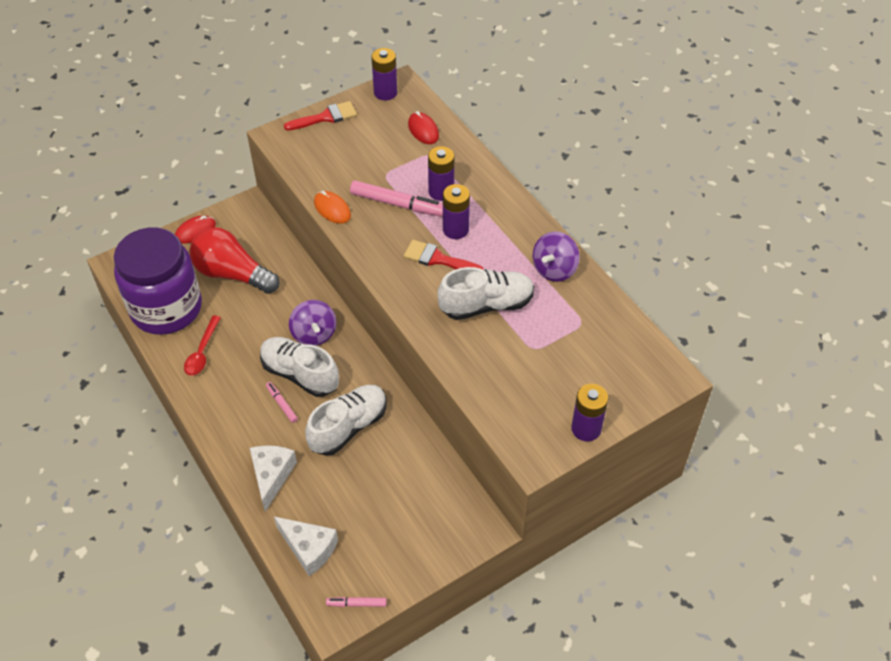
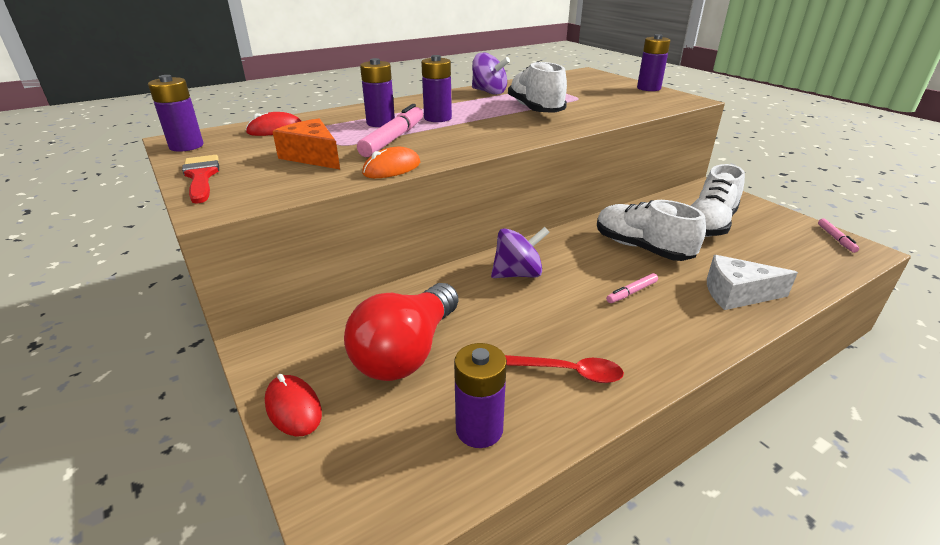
camera: 90 degrees left, 20 degrees down
(166, 308) = (479, 429): purple jar -> purple battery
(300, 374) = (582, 281): white shoe -> white shoe (709, 224)
(309, 548) = (805, 265): white cheese -> none
(359, 163) = (312, 156): none -> orange cheese
(438, 259) = (478, 124): red brush -> none

